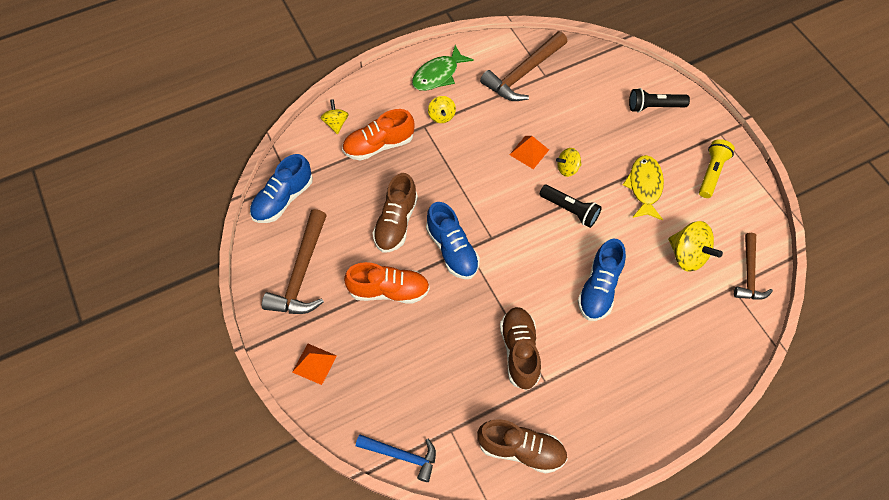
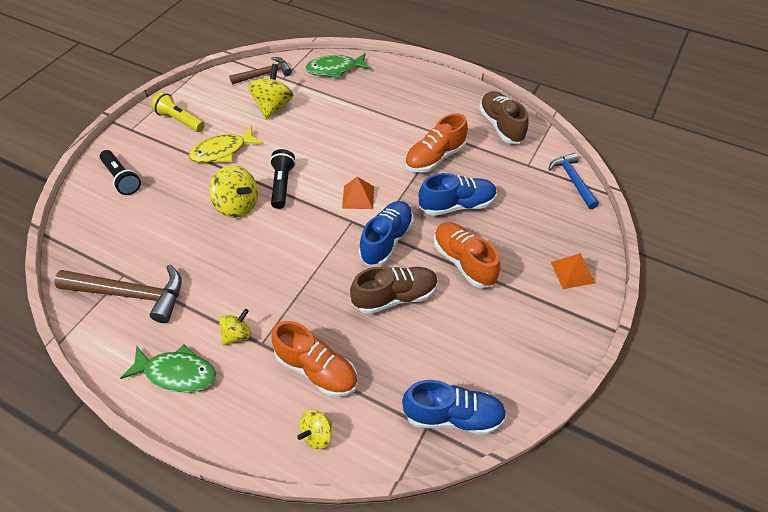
camera: 125 degrees left, 10 degrees down
(301, 273) = (511, 338): brown hammer -> none
(519, 351) = (435, 158): brown shoe -> orange shoe
(529, 152) = (237, 240): orange pyramid -> orange pyramid (358, 197)
(567, 168) = (237, 205): yellow spinning top -> yellow spinning top, size x1.67
(599, 288) = (342, 139): blue shoe -> blue shoe (457, 205)
(711, 173) = (180, 120): yellow flashlight -> yellow flashlight turned 45 degrees clockwise
(720, 345) = (335, 69): none -> green fish

